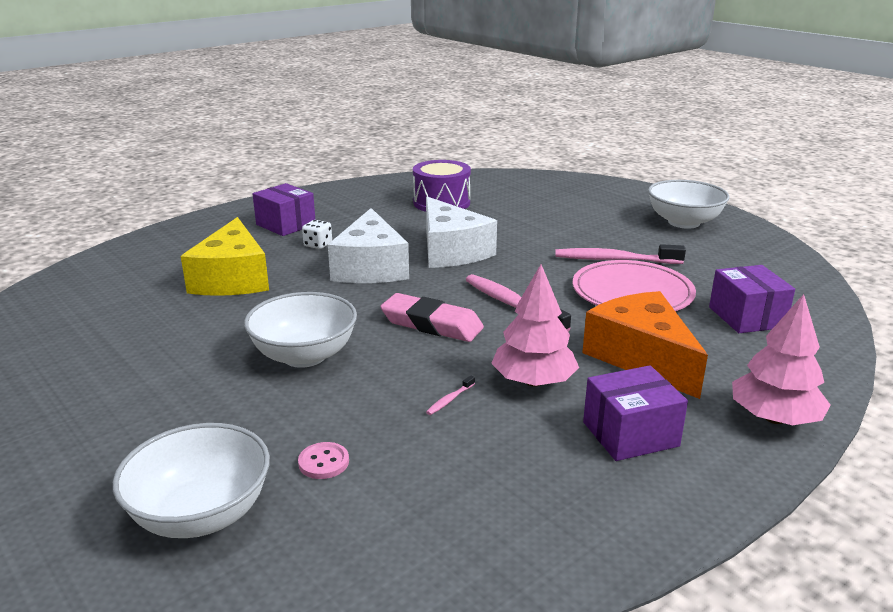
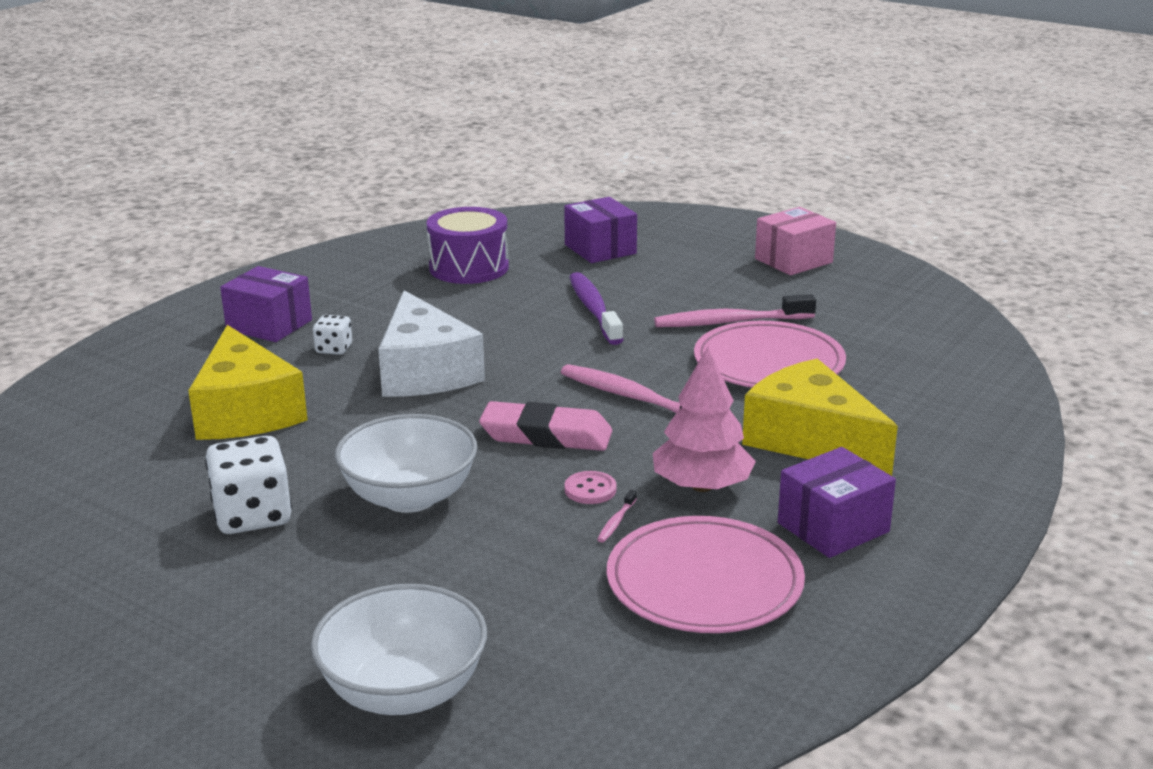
camera: 15 degrees left, 0 degrees up
(186, 352) = (253, 516): none -> white dice
(323, 462) = (510, 613): pink button -> pink button (590, 490)
(451, 251) = (518, 335): white cheese -> none
(496, 464) = (704, 582): none -> pink plate
(515, 239) = (594, 309): none -> purple toothbrush
(641, 357) = (811, 440): orange cheese -> yellow cheese
(683, 222) = (793, 260): white bowl -> pink box
(746, 317) = (909, 375): purple box -> purple box (600, 249)
(774, 418) = (975, 486): pink tree -> none

